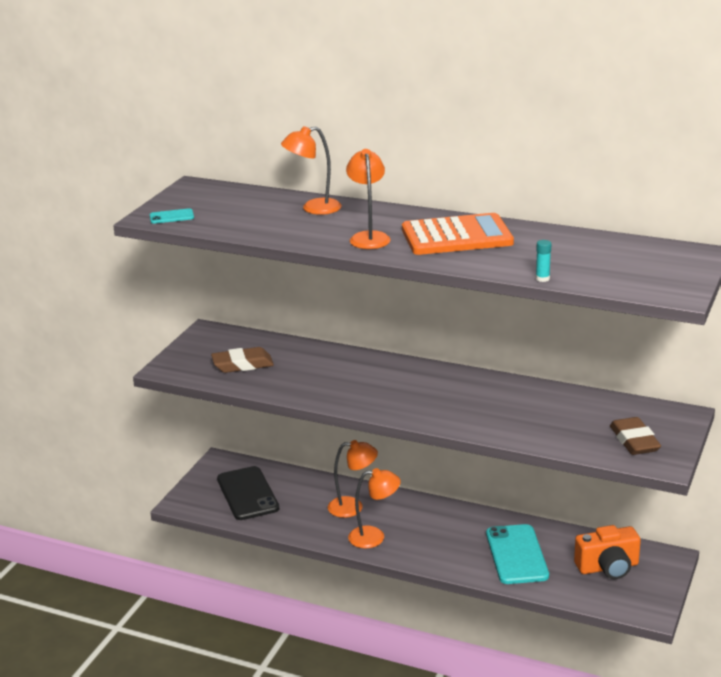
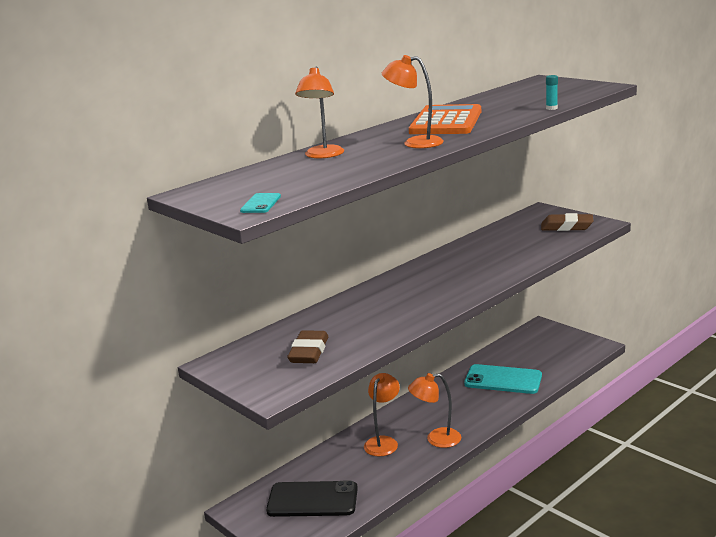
camera: 65 degrees left, 5 degrees down
(374, 537) = (436, 439): orange lamp -> orange lamp turned 120 degrees counterclockwise
(608, 567) = (539, 349): orange camera -> none

